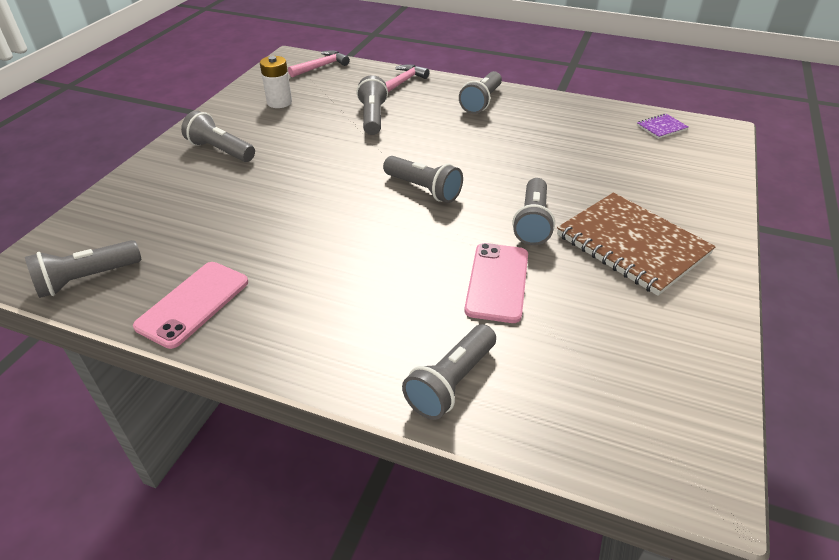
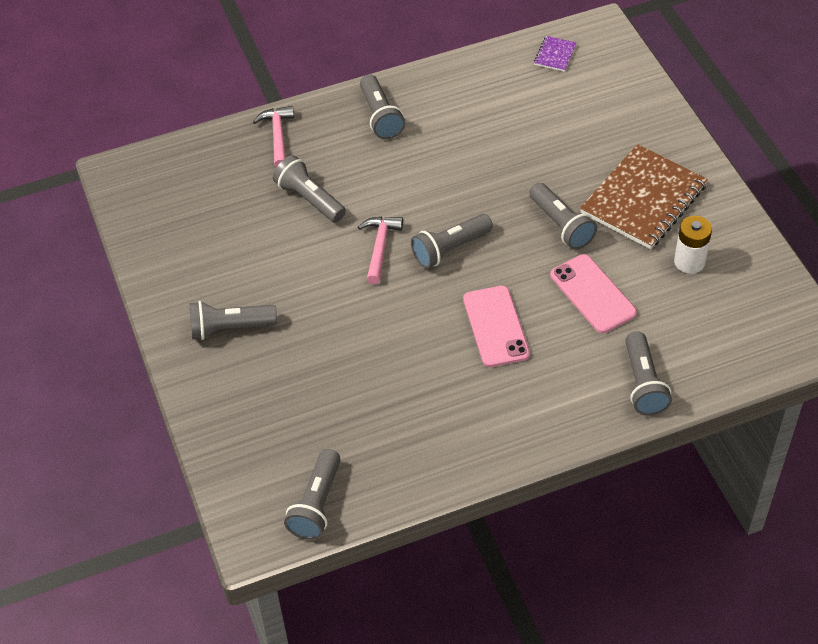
camera: 40 degrees left, 10 degrees up
(193, 304) = (421, 460): pink phone -> pink phone (495, 326)
(279, 102) = (197, 239): white battery -> white battery (689, 262)
(321, 67) = (168, 165): pink hammer -> pink hammer (380, 247)
(423, 189) = (450, 249): grey flashlight -> grey flashlight turned 150 degrees clockwise
(632, 245) = (643, 199): brown notebook -> brown notebook turned 60 degrees counterclockwise

